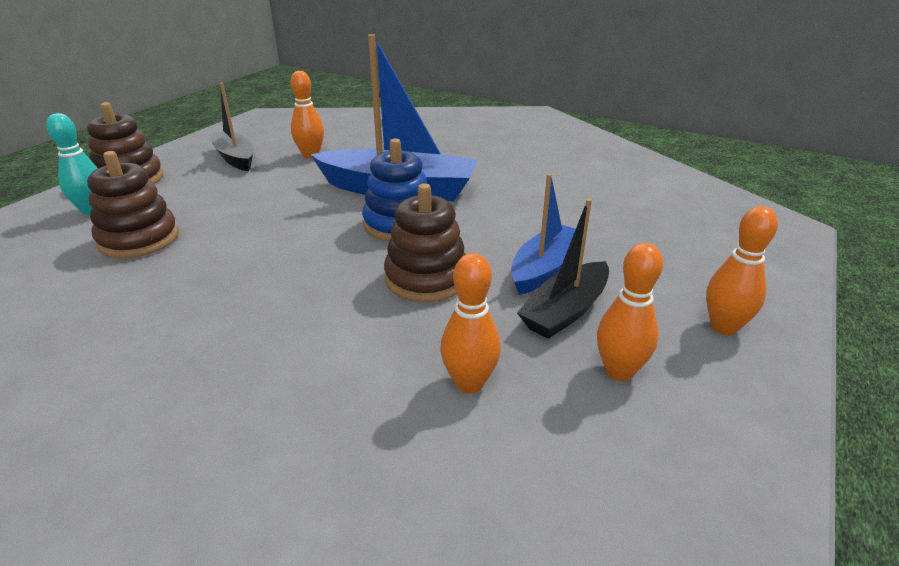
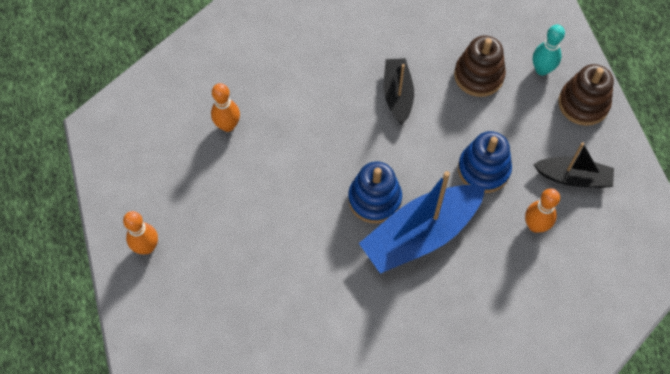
camera: 135 degrees right, 30 degrees up
(279, 191) = (483, 170): none -> blue stacking toy
(426, 278) = (308, 168): brown stacking toy -> none
(544, 268) = (260, 225): blue boat -> none
(565, 311) = (224, 199): black boat -> black boat (397, 95)
(619, 371) = (176, 179): orange bowling pin -> none

